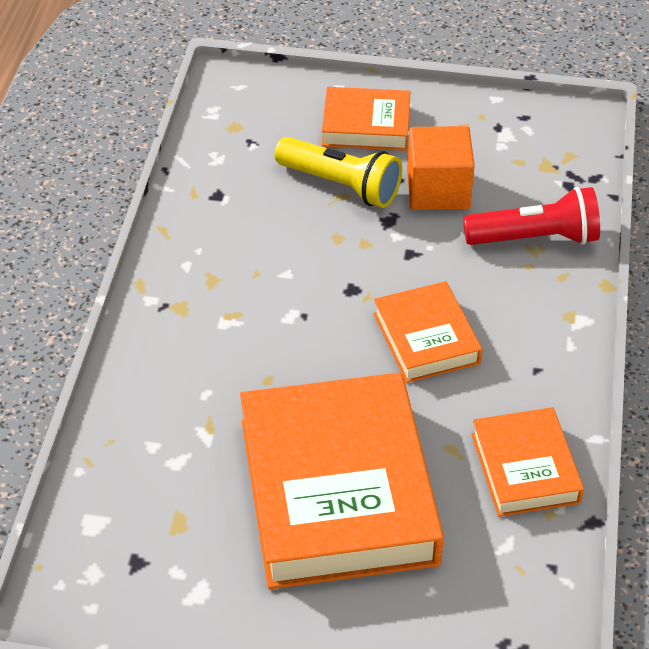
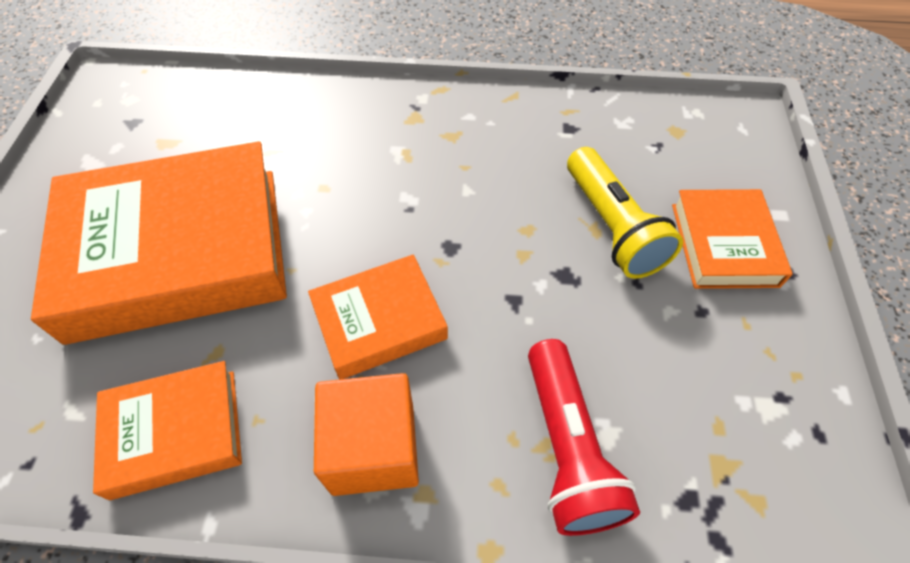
camera: 85 degrees right, 10 degrees up
(341, 185) = (612, 227): yellow flashlight -> yellow flashlight turned 45 degrees counterclockwise
(438, 190) = (631, 325): orange cube -> orange cube (373, 448)

